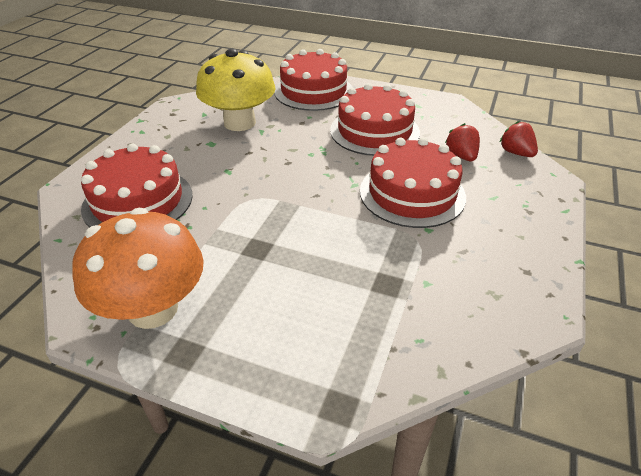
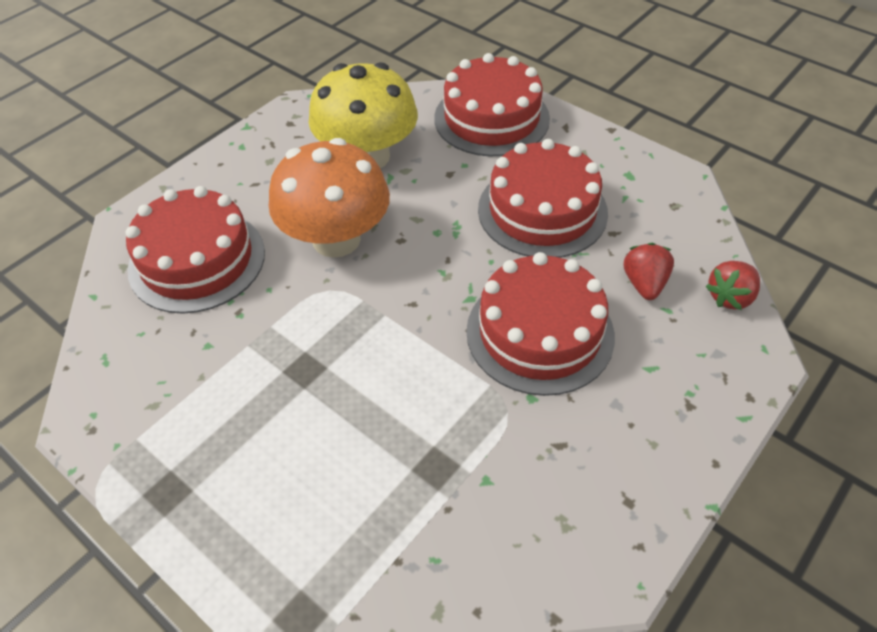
camera: 20 degrees right, 10 degrees up
(153, 309) = (157, 423): orange mushroom -> orange mushroom (336, 239)
(516, 153) = (730, 297): red strawberry -> red strawberry turned 120 degrees counterclockwise

